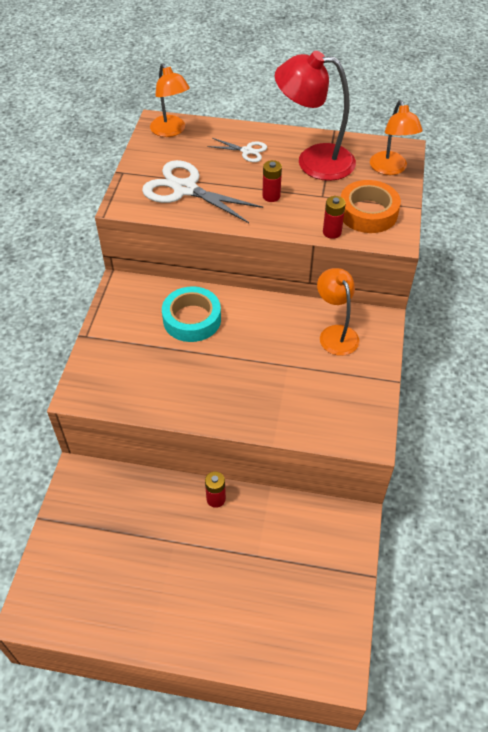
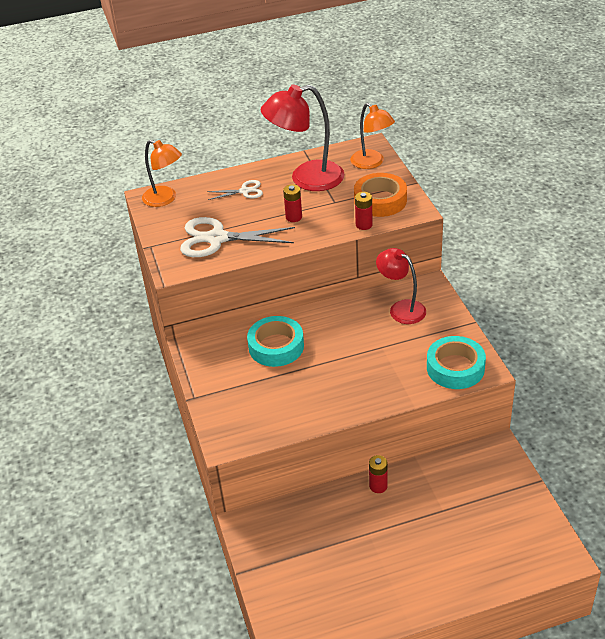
camera: 25 degrees left, 10 degrees down
(335, 333) = (401, 308): orange lamp -> red lamp
(342, 422) = (455, 368): none -> turquoise tape

